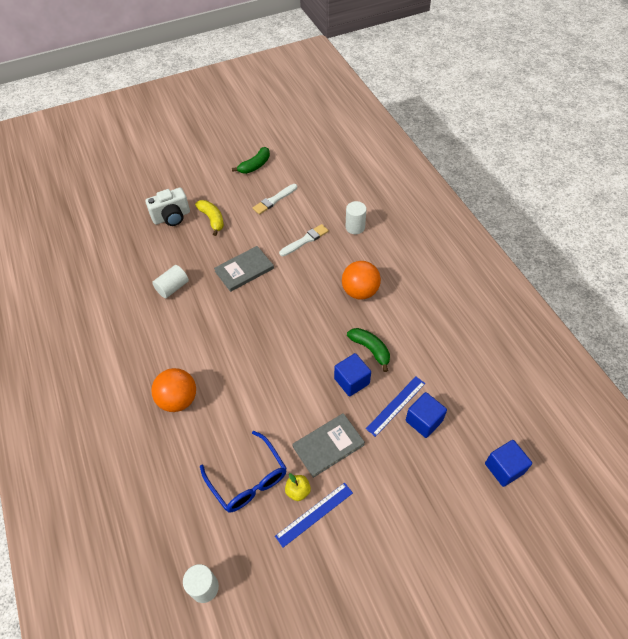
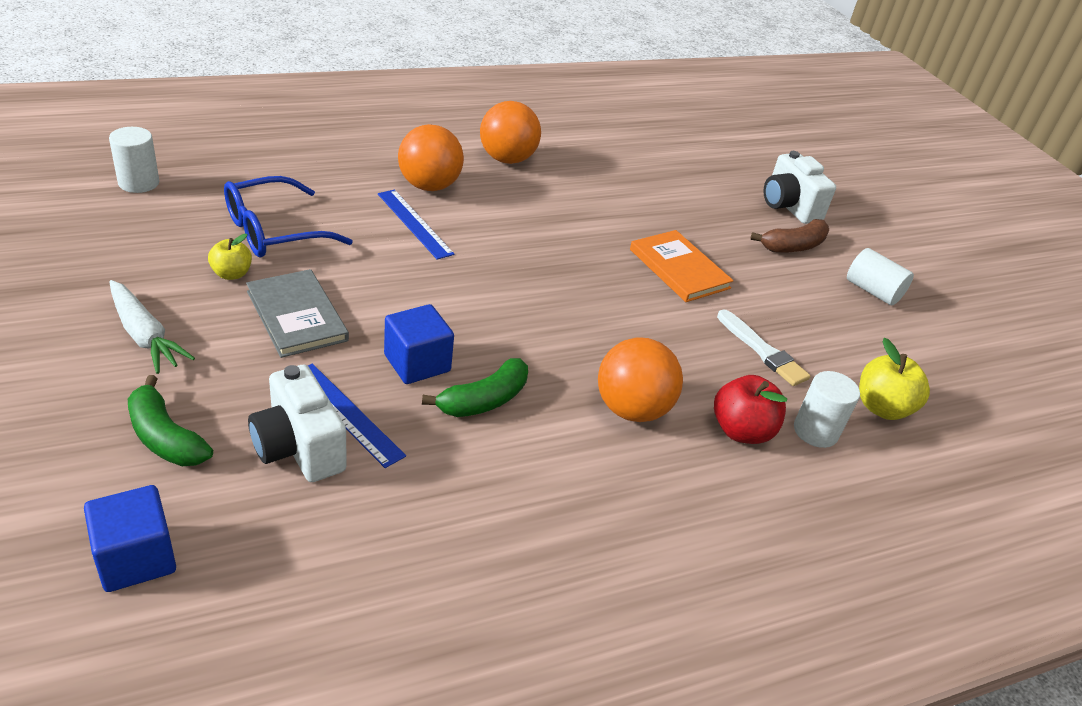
camera: 85 degrees right, 15 degrees down
(136, 358) = (507, 159): none -> orange ball
(172, 287) = (637, 197): white cylinder -> white cylinder (872, 291)
(212, 219) = (793, 246): yellow banana -> brown banana
(244, 270) = (679, 269): grey book -> orange book
(255, 165) = (953, 309): green banana -> green banana (165, 437)
(274, 200) = (864, 323): white brush -> none
(314, 514) = (185, 285): blue ruler -> blue ruler (414, 223)
(333, 203) = (882, 408): none -> yellow apple
(362, 252) = (741, 431): none -> red apple
(364, 519) = (144, 335): none -> white carrot
(424, 421) = (299, 448): blue cube -> white camera

